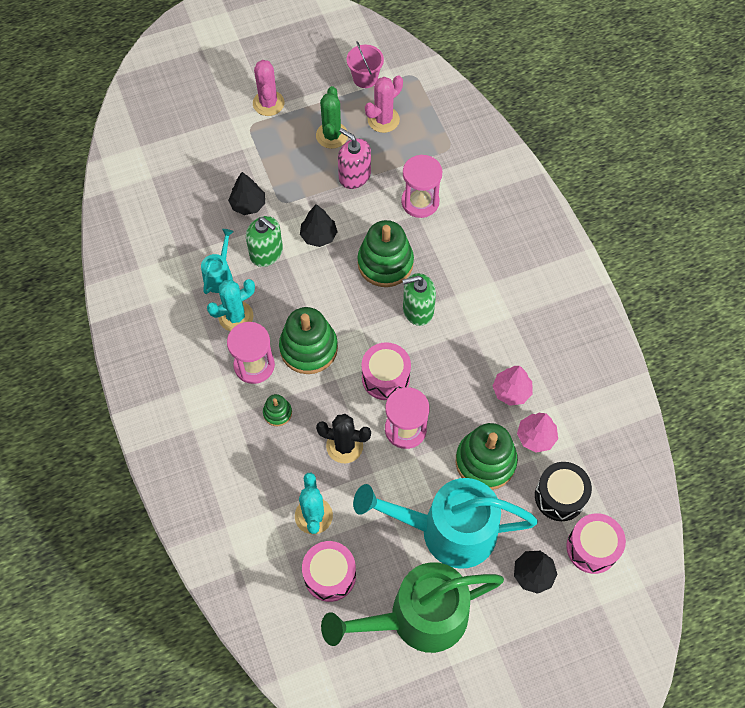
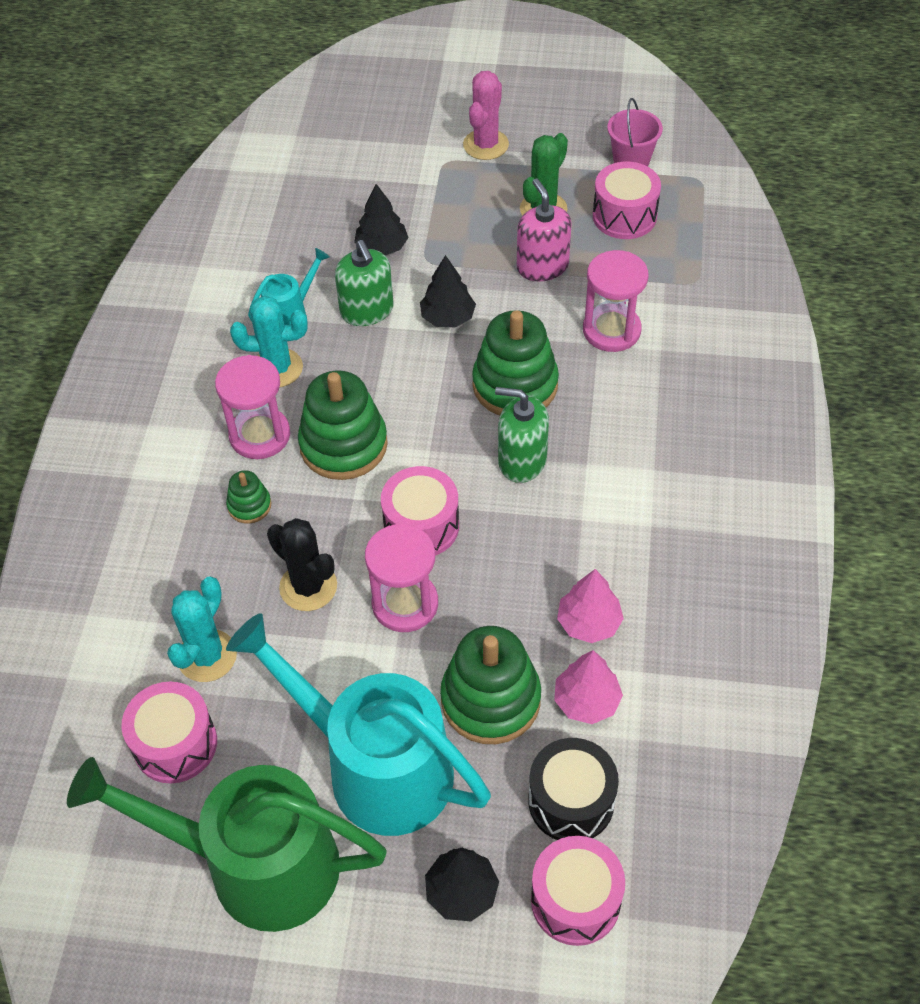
camera: 30 degrees right, 10 degrees down
(383, 120) = (624, 216): pink cactus -> pink drum

